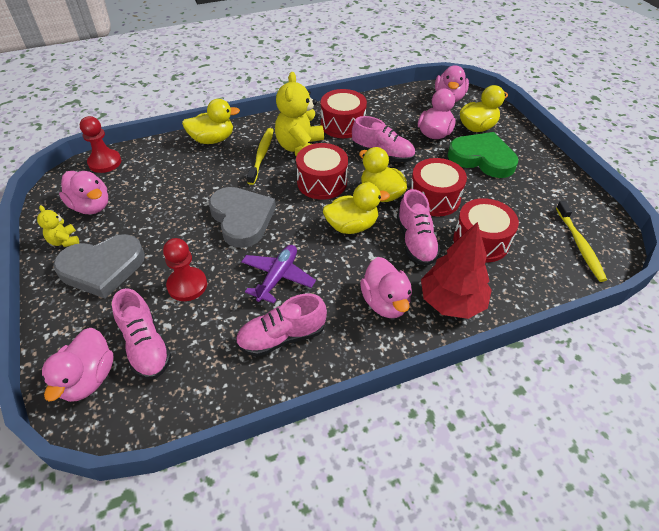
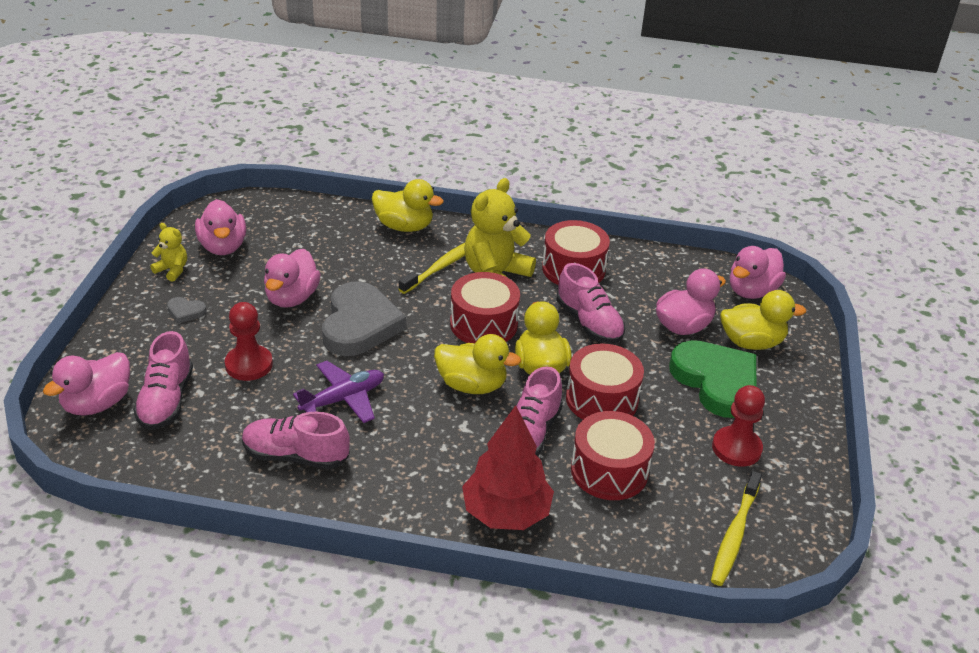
camera: 30 degrees right, 10 degrees down
(64, 241) = (172, 270): yellow teddy bear -> yellow teddy bear turned 120 degrees clockwise
(102, 268) = (185, 312): grey heart -> grey heart, size x0.41
(105, 162) = (272, 206): red pawn -> red pawn (736, 448)
(385, 302) = (431, 477): pink duck -> pink duck (292, 298)

